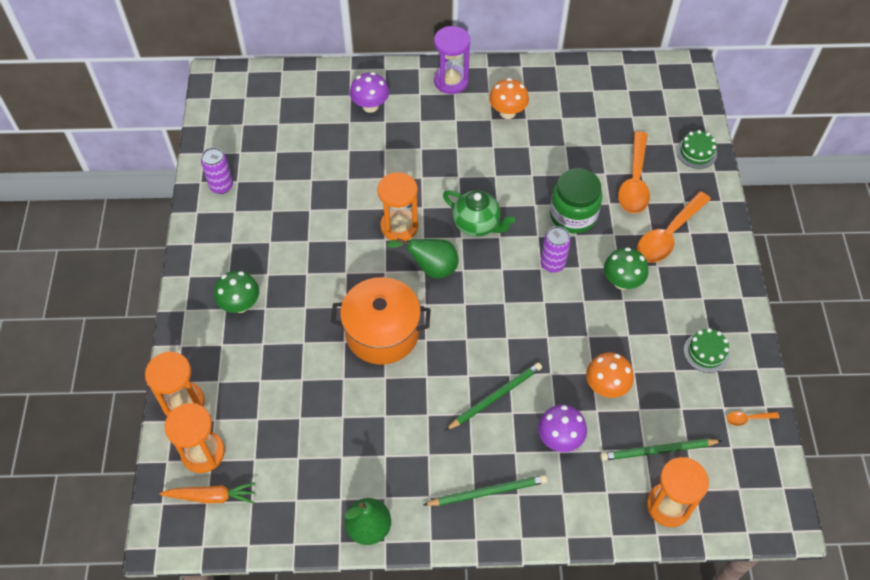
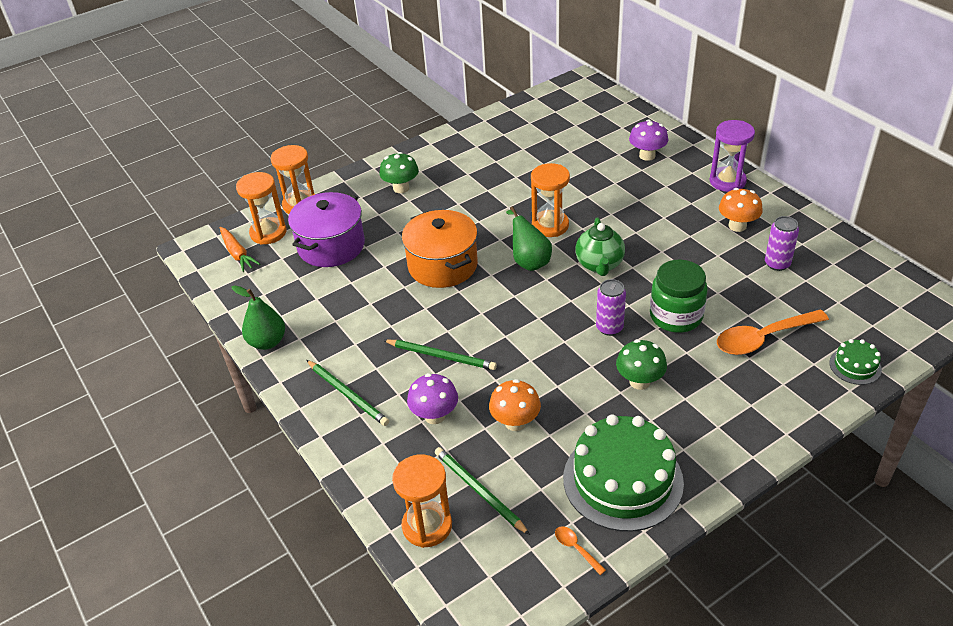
camera: 60 degrees right, 15 degrees down
(221, 186) = (491, 130): purple can -> purple can (777, 264)
(275, 407) = (331, 246): none -> purple pot
(668, 235) = (729, 390): orange spoon -> none
(706, 352) = (622, 480): green cake -> green cake, size x2.20

